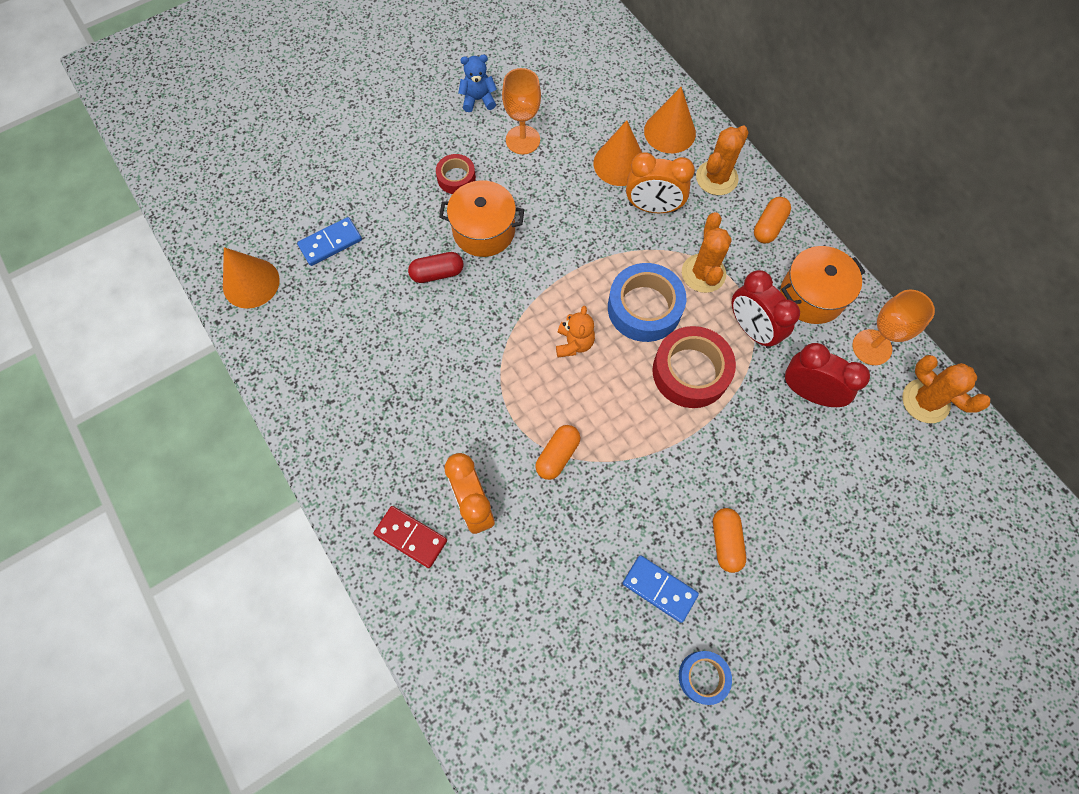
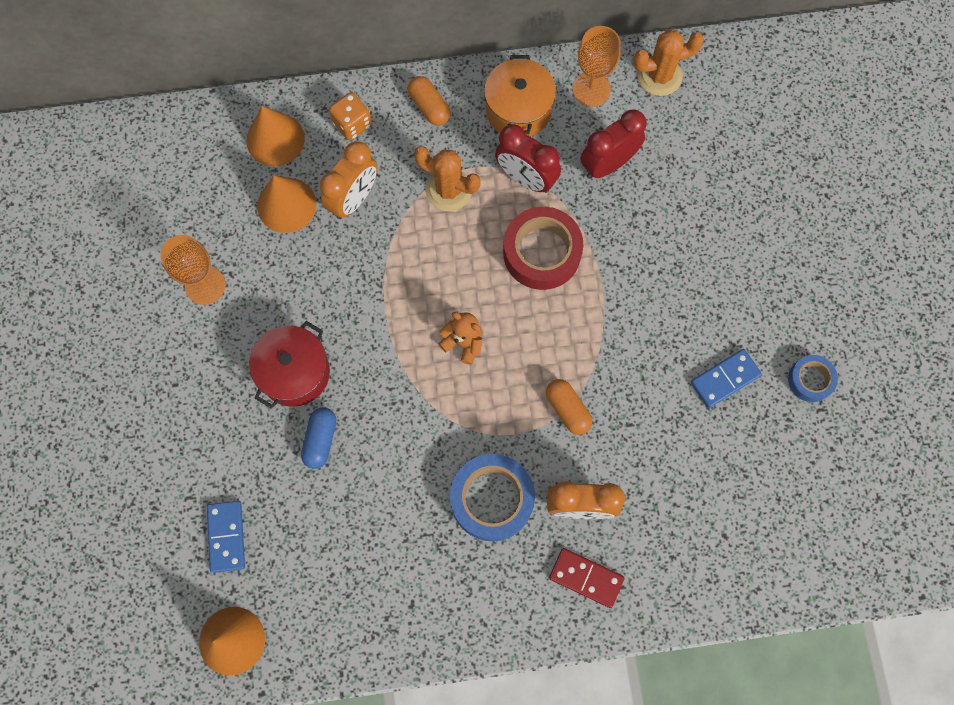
camera: 65 degrees left, 5 degrees up
(411, 537) = (586, 578): red domino -> red domino turned 60 degrees clockwise
(437, 273) = (320, 440): red capsule -> blue capsule
(456, 178) = (215, 373): red tape -> none
(478, 100) = (127, 308): blue teddy bear -> none
(484, 231) = (295, 372): orange pot -> red pot
(644, 308) = (458, 261): blue tape -> blue tape (492, 499)
(716, 178) = (352, 124): orange cactus -> orange dice
(726, 542) = (708, 304): orange capsule -> none
(751, 329) = (526, 178): red clock -> red clock turned 45 degrees clockwise

